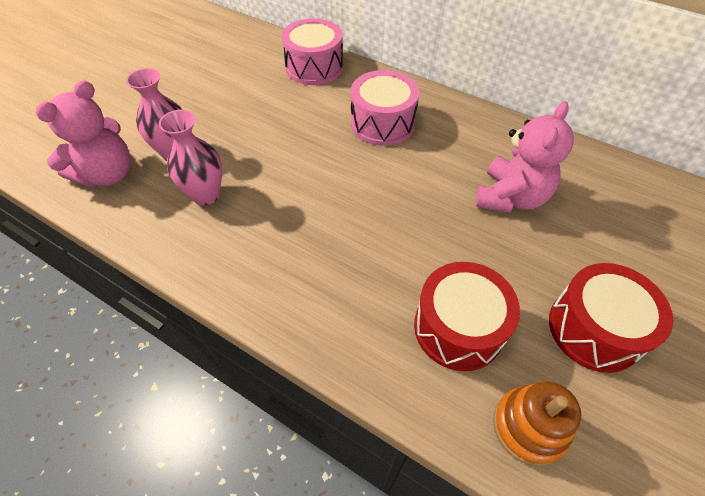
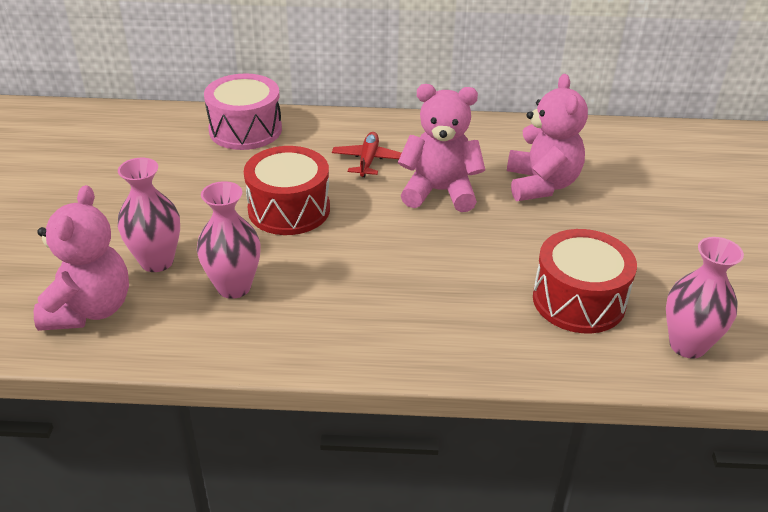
camera: 30 degrees left, 15 degrees down
(382, 123) = (368, 160): pink drum -> red plane
(417, 172) = (439, 192): none -> pink teddy bear
(529, 427) = (687, 345): orange stacking toy -> pink vase
(594, 329) = (683, 258): red drum -> red drum (289, 209)

